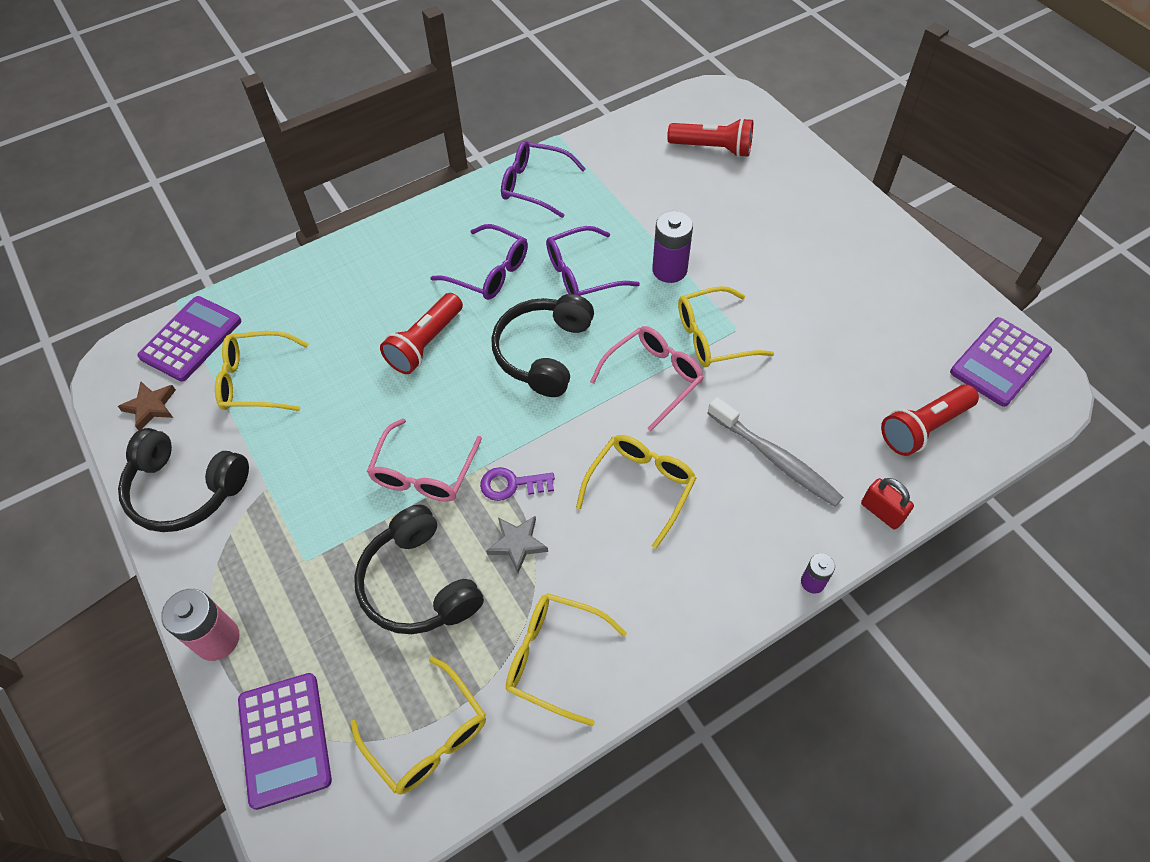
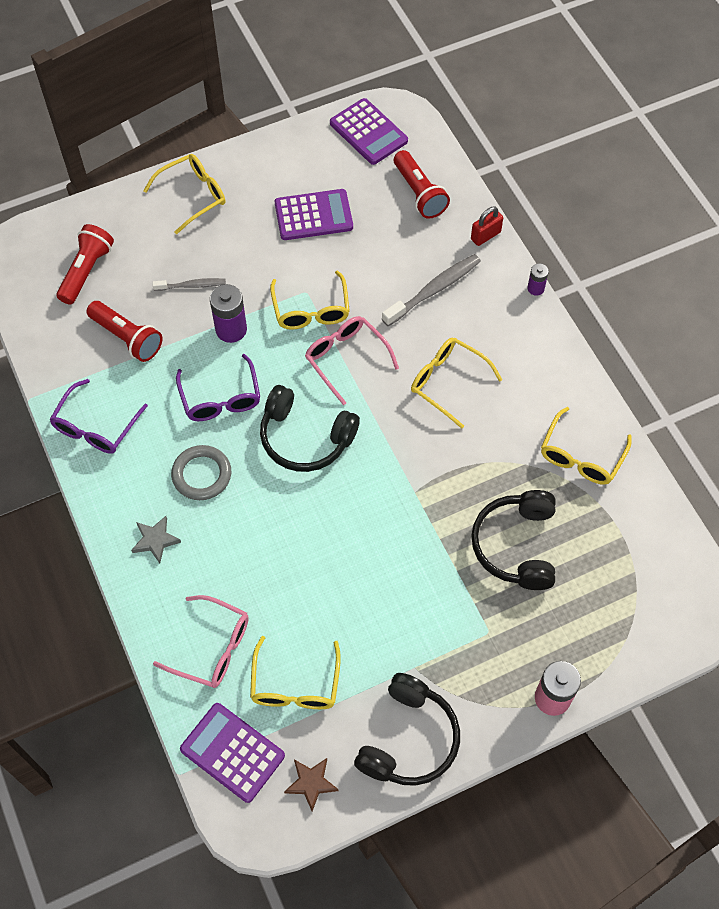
camera: 85 degrees left, 5 degrees up
(284, 739) = (633, 641): purple calculator -> purple calculator (313, 215)
(419, 584) = (516, 545): black headphones -> black headphones turned 120 degrees clockwise
(424, 472) = (415, 539): pink glasses -> pink glasses (212, 648)
(425, 343) = (278, 534): red flashlight -> red flashlight (127, 338)
(428, 736) = (634, 542): yellow glasses -> yellow glasses (193, 196)
(489, 272) = (202, 475): purple glasses -> grey ring
(512, 484) = (435, 473): purple key -> none
(517, 544) = (488, 473): grey star -> grey star (155, 540)
(717, 230) = (192, 285): none -> grey toothbrush

